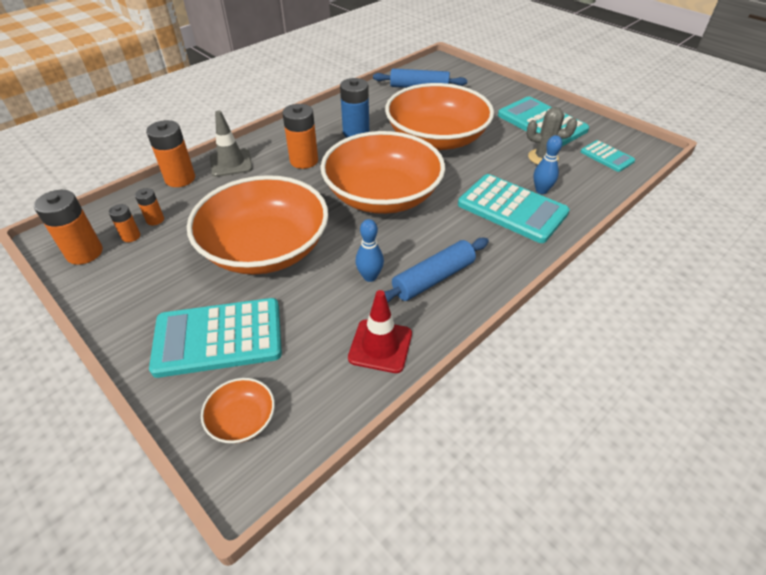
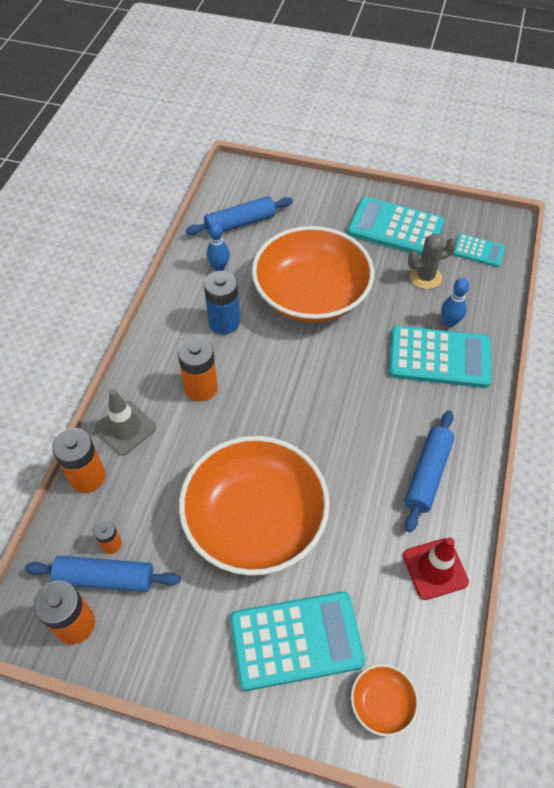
camera: 30 degrees left, 10 degrees up
(131, 236) = (105, 578): orange battery -> blue rolling pin
(218, 338) = (296, 640): turquoise calculator -> turquoise calculator turned 150 degrees counterclockwise
(370, 277) = (374, 501): blue bowling pin -> blue bowling pin (219, 267)
(383, 195) = (314, 397): orange bowl -> none

